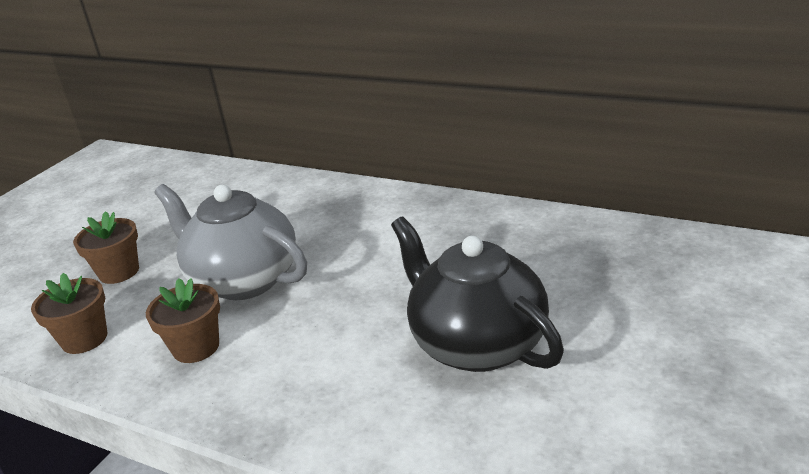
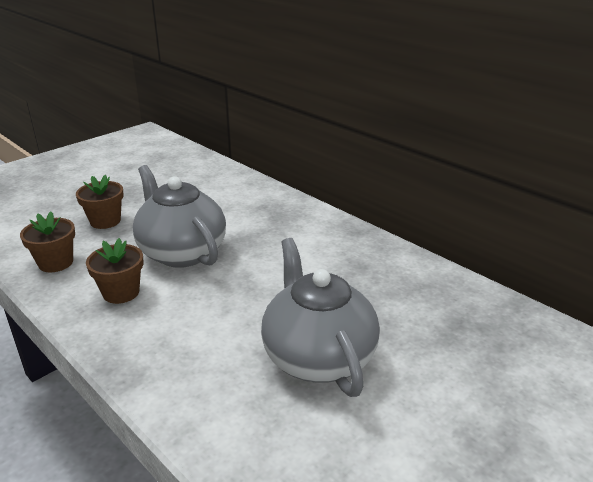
camera: 15 degrees right, 0 degrees up
(477, 344) = (318, 357): black teapot -> grey teapot

